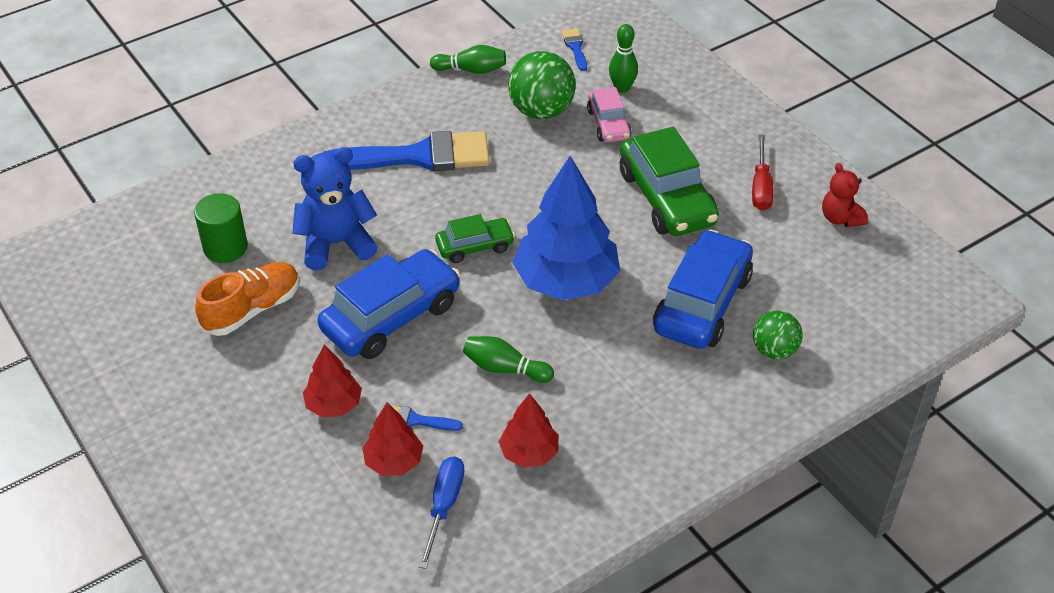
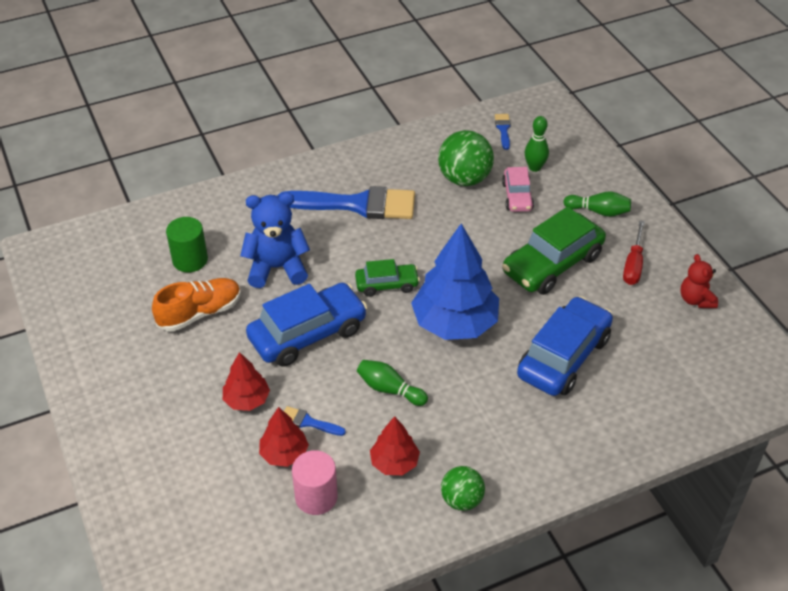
camera: 10 degrees right, 0 degrees up
(444, 506) = (316, 497): blue screwdriver -> pink cylinder
(471, 70) = (415, 138): green bowling pin -> green bowling pin (598, 211)
(666, 198) = (552, 264): green car -> green car turned 60 degrees clockwise
(774, 350) = (616, 405): green ball -> green ball (461, 500)

